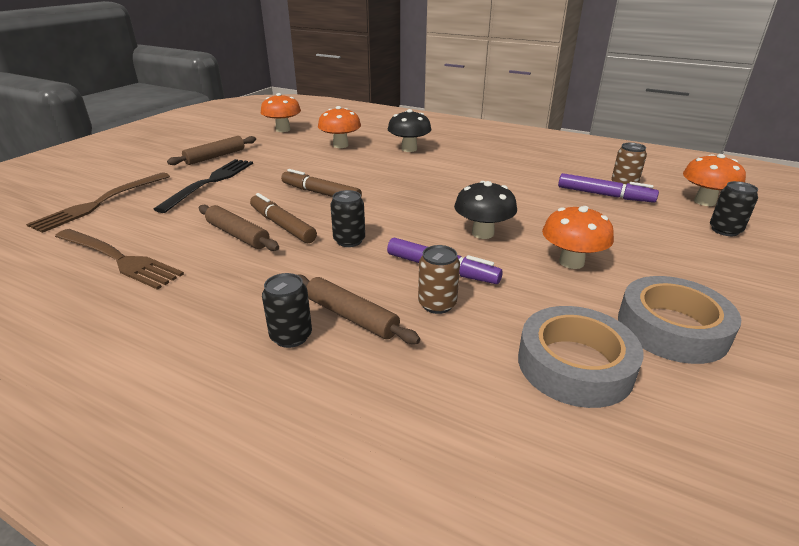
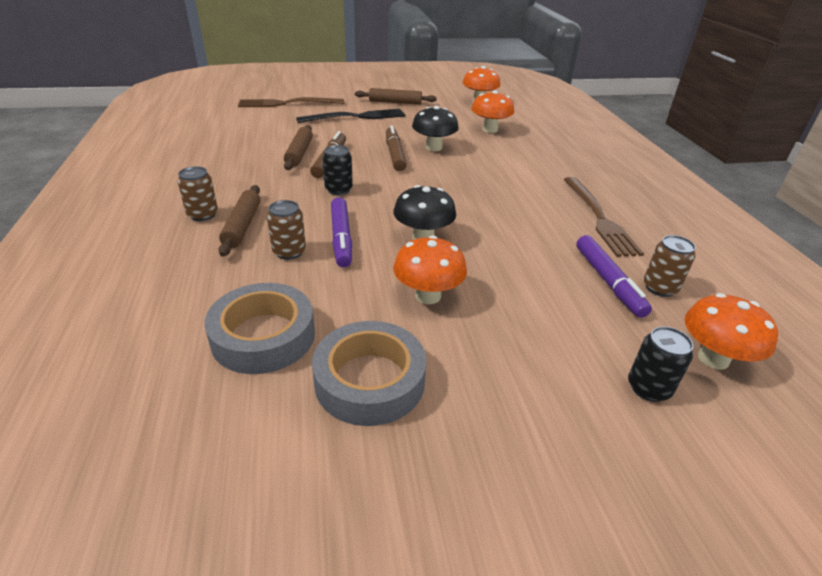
camera: 50 degrees right, 5 degrees up
(118, 259) = (233, 136): brown fork -> brown fork (599, 218)
(291, 336) = (203, 215): black can -> brown can
(409, 149) = (534, 156): black mushroom -> black mushroom (433, 147)

